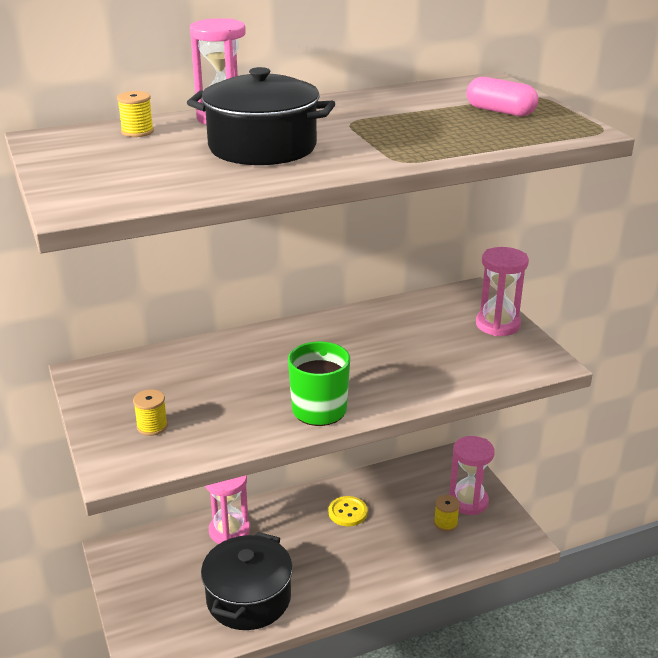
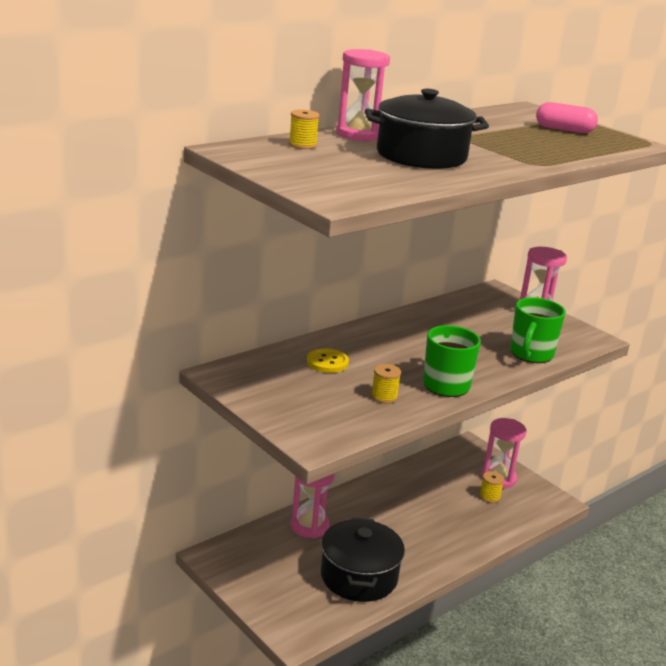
camera: 20 degrees left, 5 degrees down
(152, 426) = (317, 409): yellow spool -> yellow spool (384, 397)
(347, 512) = (404, 498): yellow button -> yellow button (327, 362)
(452, 378) = (531, 354): none -> green mug

